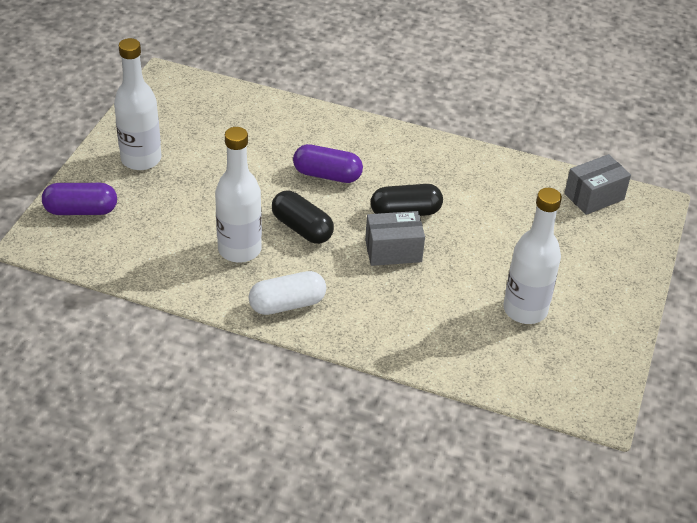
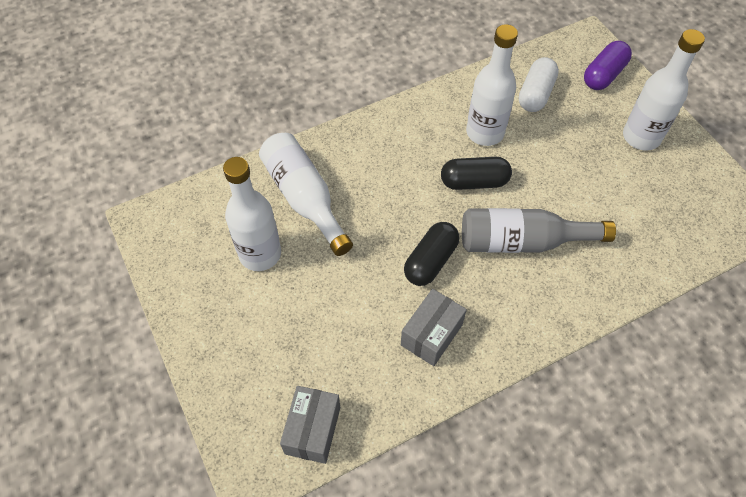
camera: 135 degrees right, 15 degrees up
(287, 304) = (407, 124): white capsule -> white capsule (535, 94)
(327, 175) = (523, 241): purple capsule -> grey bottle
(393, 251) = (397, 220): grey box -> grey box (431, 334)
(445, 319) = (304, 198): none -> white bottle

